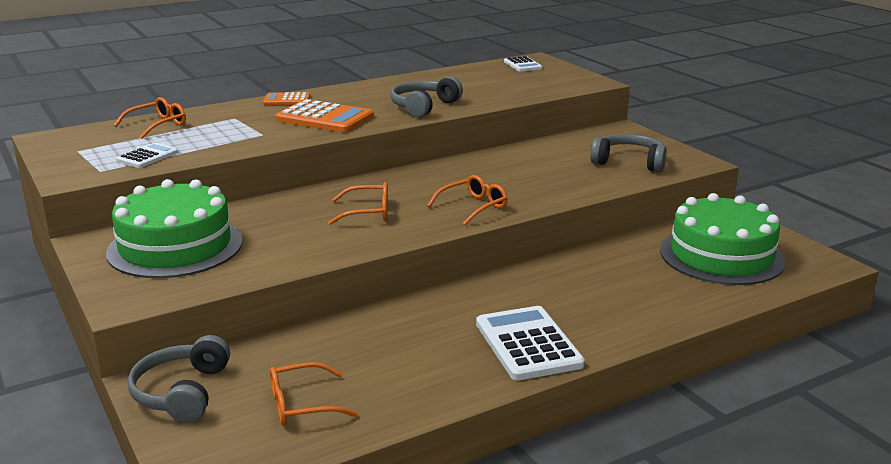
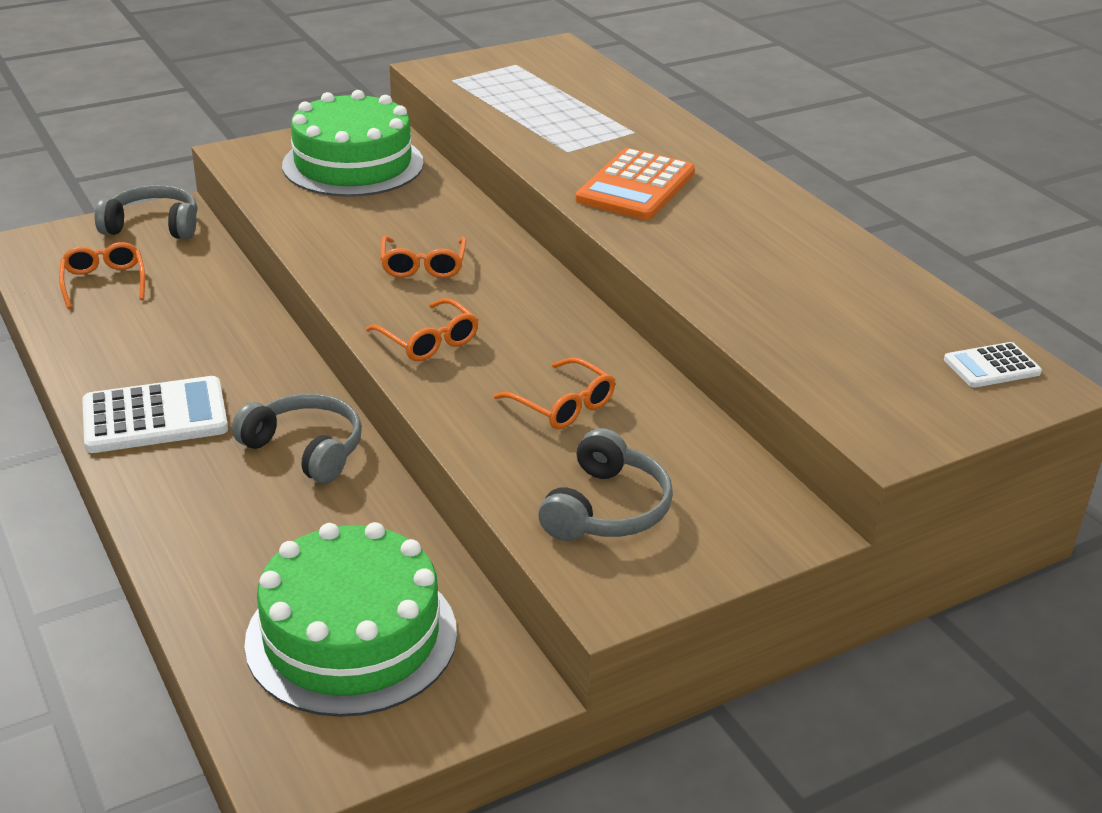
camera: 90 degrees right, 10 degrees up
(147, 156) = (493, 96): white calculator -> none
(157, 125) = (602, 92): orange glasses -> orange glasses (562, 405)
(287, 100) = (716, 160): orange calculator -> none
(424, 107) = (698, 258): grey headphones -> grey headphones (305, 449)

